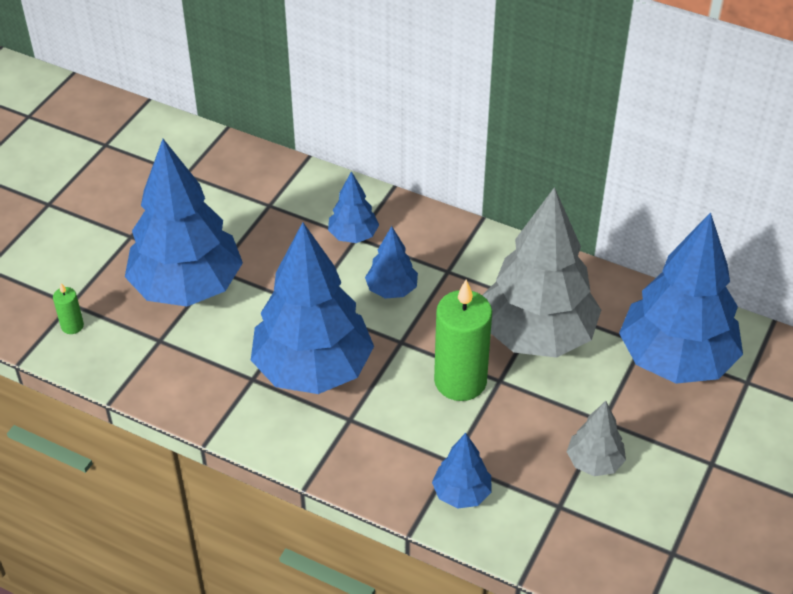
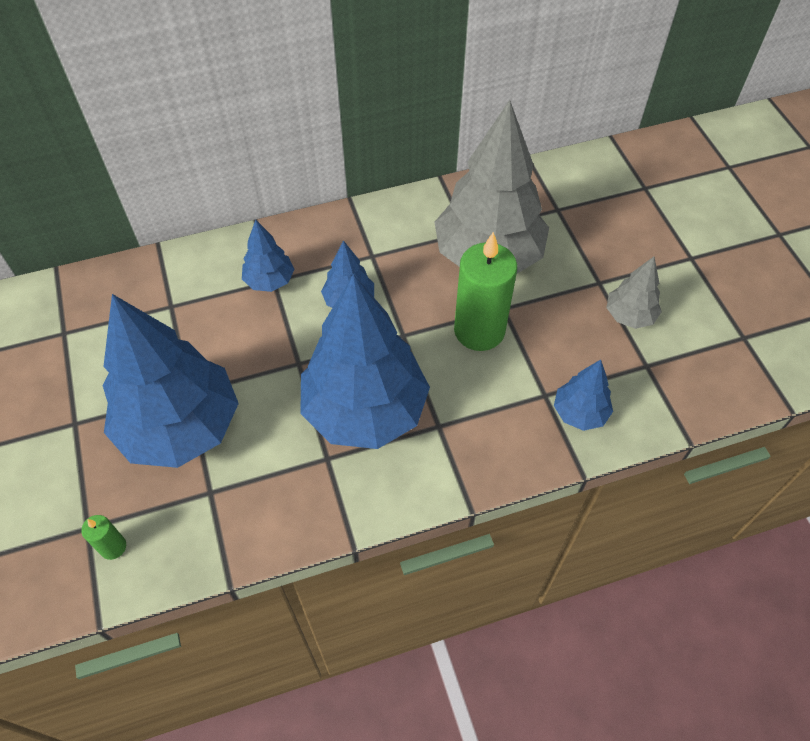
camera: 45 degrees left, 10 degrees up
(676, 360) = (590, 205): blue tree -> none

